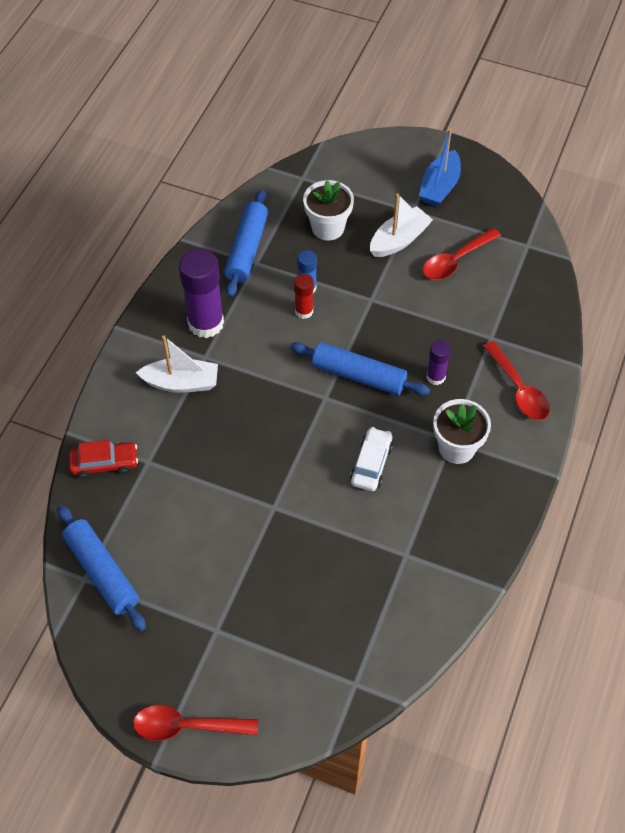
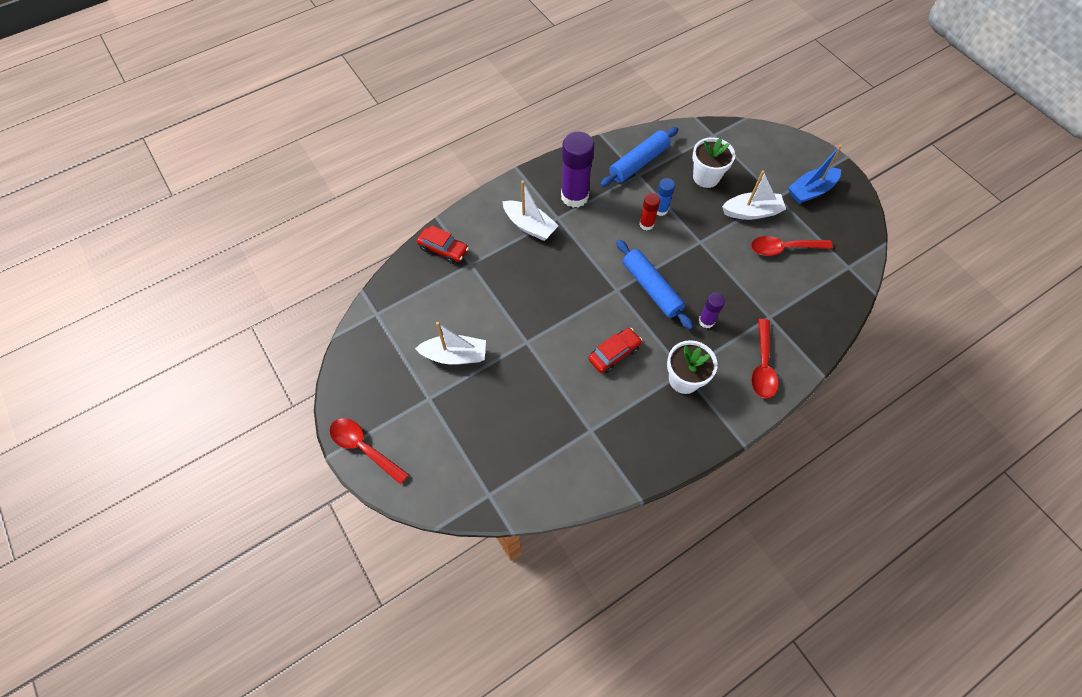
camera: 35 degrees right, 5 degrees up
(102, 572) = (390, 316): blue rolling pin -> none
(208, 568) = (455, 355): none -> white boat
(371, 464) = (614, 353): white car -> red car

